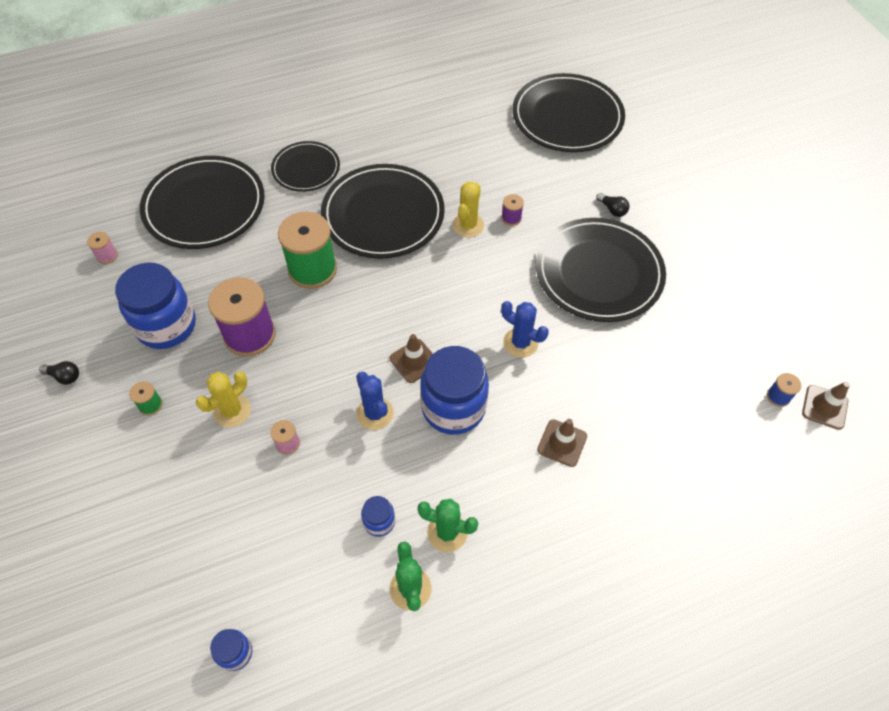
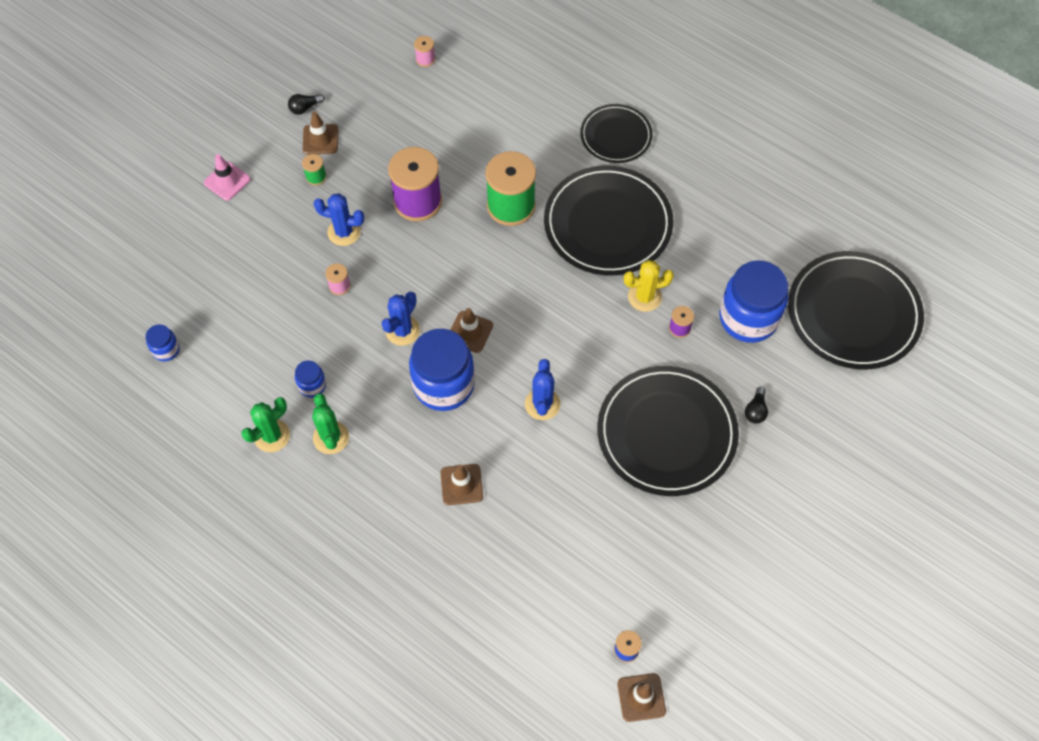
camera: 60 degrees right, 5 degrees up
(64, 376) = (305, 108): black light bulb -> black light bulb turned 75 degrees clockwise
(83, 489) = (227, 181): none -> pink traffic cone
(112, 380) = (320, 139): none -> brown traffic cone
(166, 326) = (389, 141): blue jar -> blue jar (748, 318)
(204, 206) = (521, 89): black plate -> none
(232, 411) = (344, 232): yellow cactus -> blue cactus

